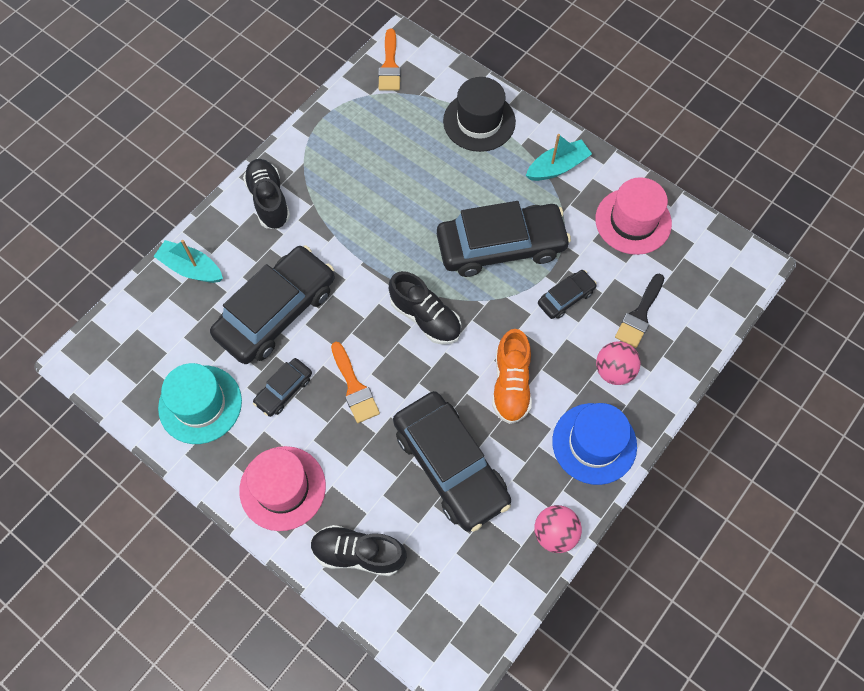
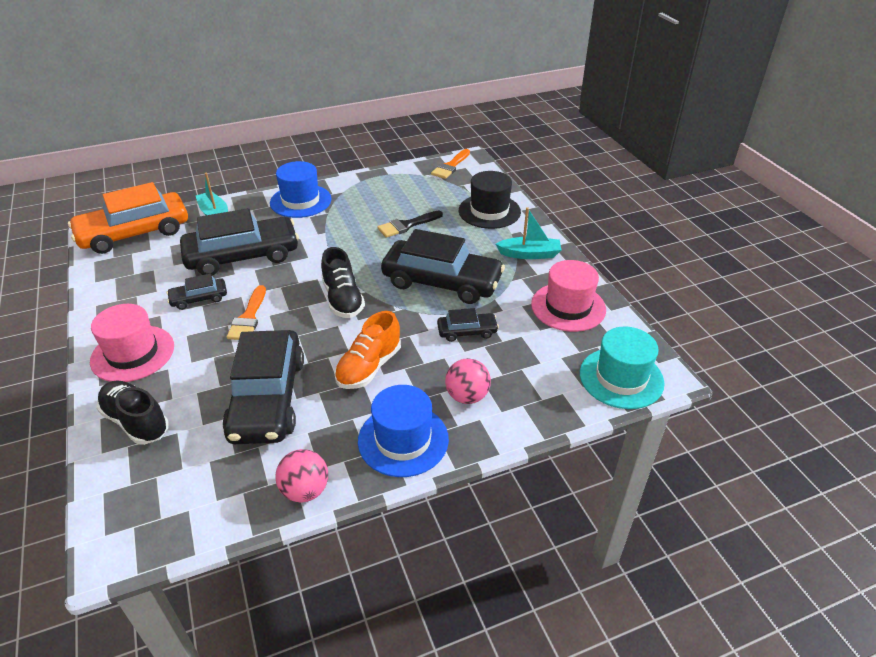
camera: 30 degrees right, 25 degrees down
(125, 339) = (134, 233): none -> orange car
(200, 404) = (137, 283): turquoise hat -> turquoise hat (621, 378)
(269, 200) = (300, 201): black shoe -> blue hat
(639, 315) = (523, 368): black brush -> black brush (407, 225)

